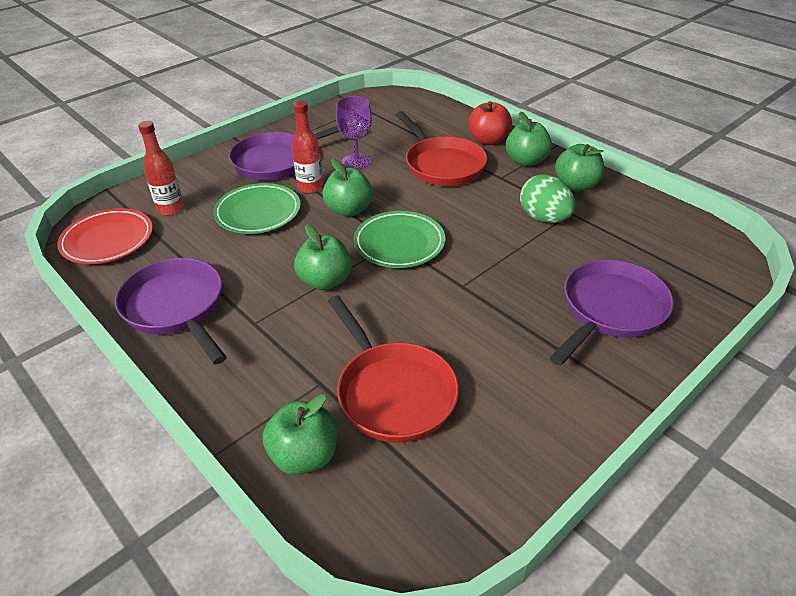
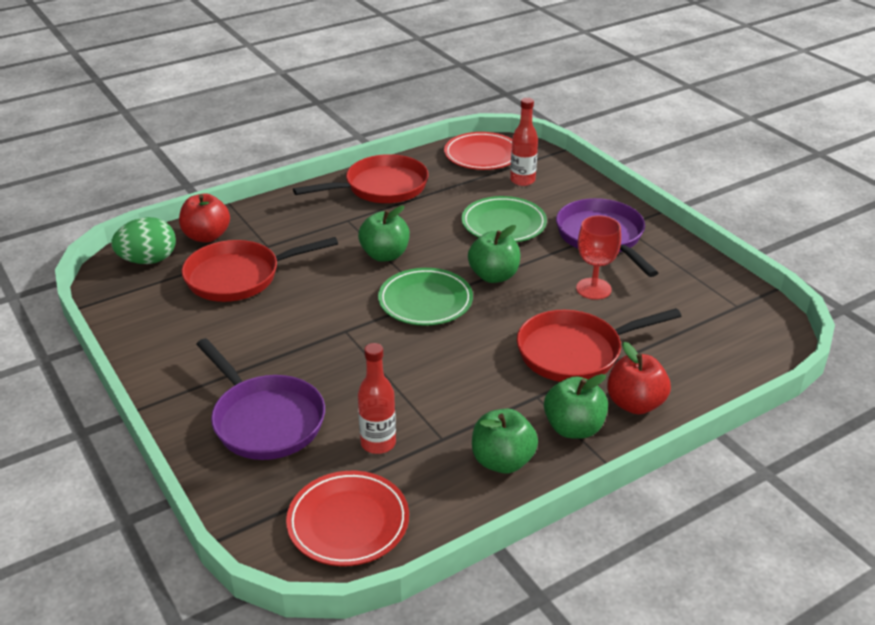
camera: 100 degrees right, 5 degrees down
(176, 308) = (381, 187): purple pan -> red pan
(304, 456) = (207, 236): green apple -> red apple
(310, 187) = (543, 255): red bottle -> red bottle (378, 443)
(356, 161) = (593, 289): purple goblet -> red goblet
(544, 218) = (437, 412): green egg -> green egg (148, 260)
(682, 242) = (348, 522): none -> red plate

